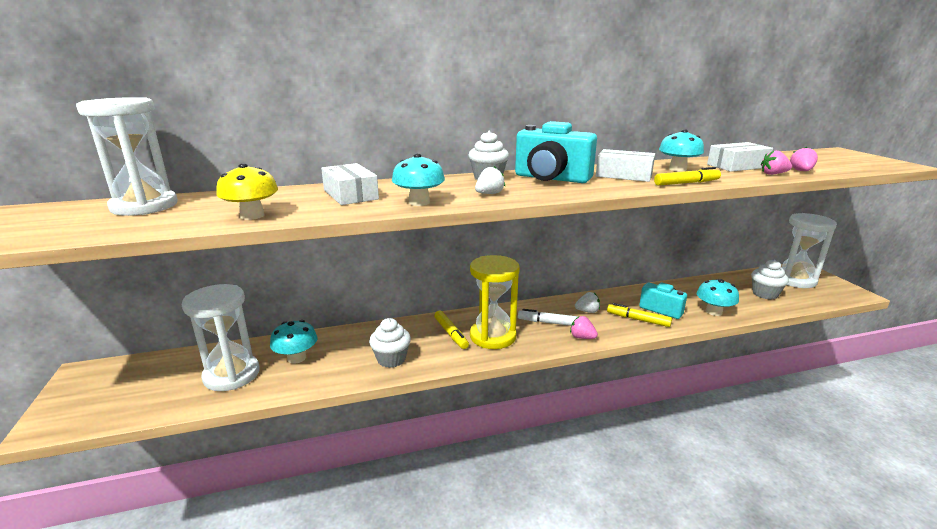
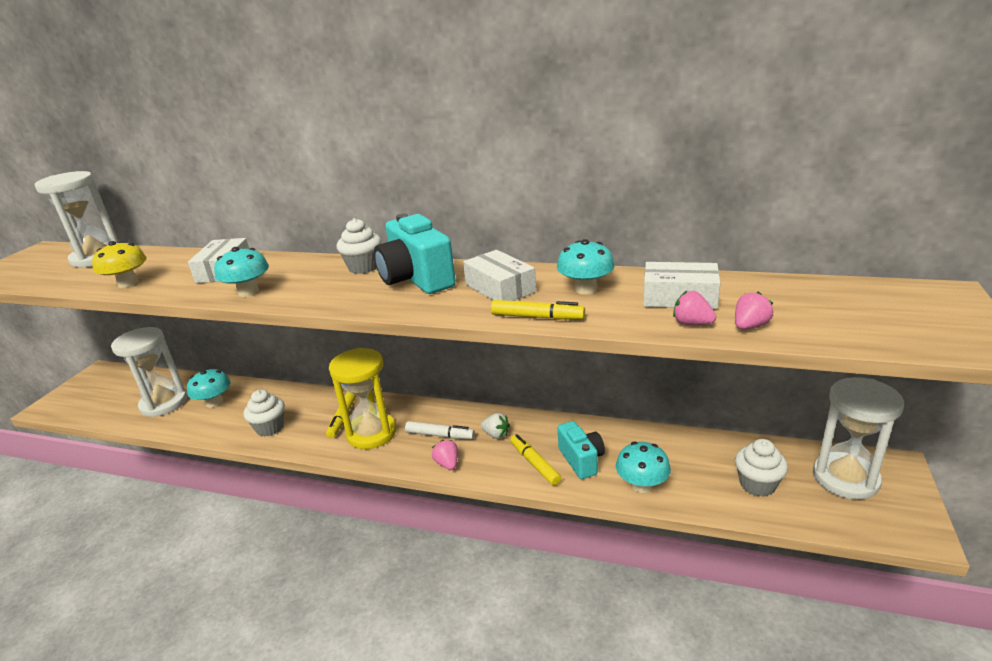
camera: 35 degrees right, 5 degrees up
(489, 194) = (319, 292): white strawberry -> none
(548, 322) = (440, 435): white marker -> white marker turned 150 degrees clockwise

